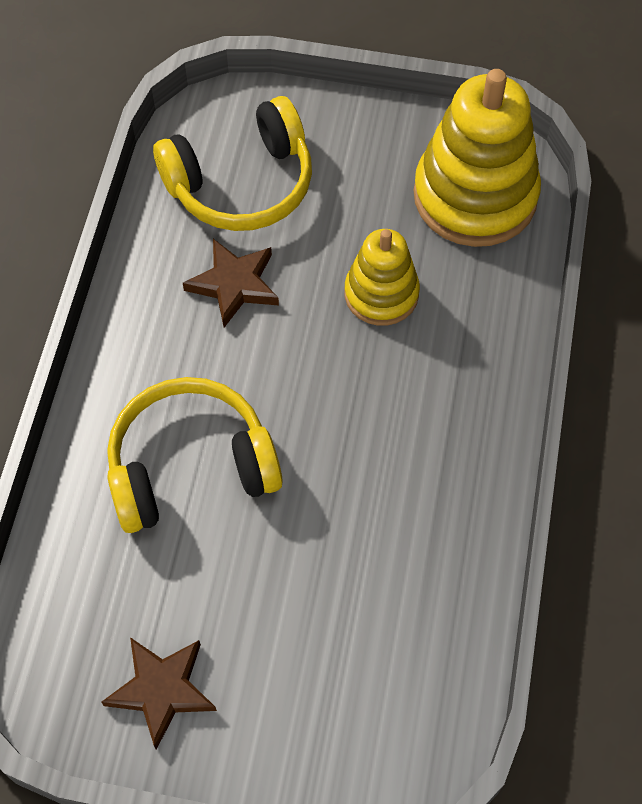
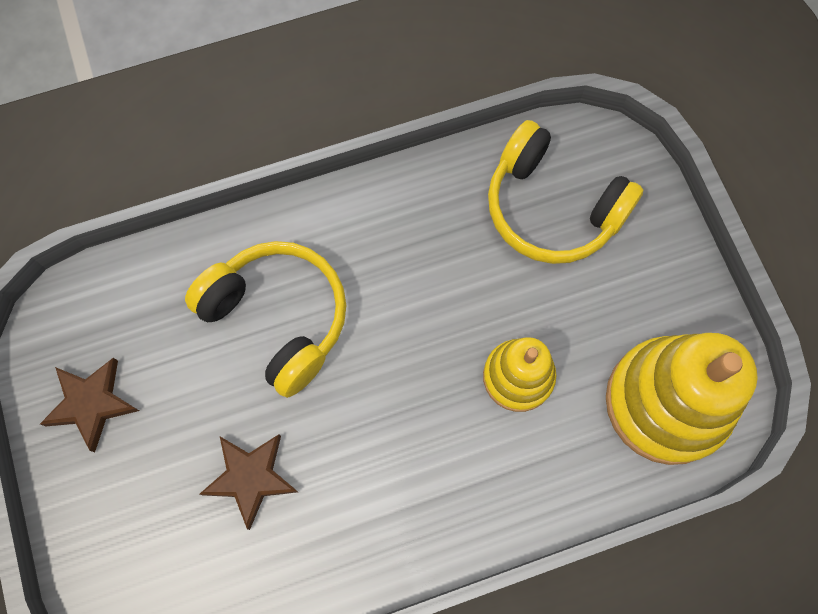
camera: 60 degrees right, 10 degrees up
(234, 284) = (455, 257): brown star -> brown star (251, 477)

